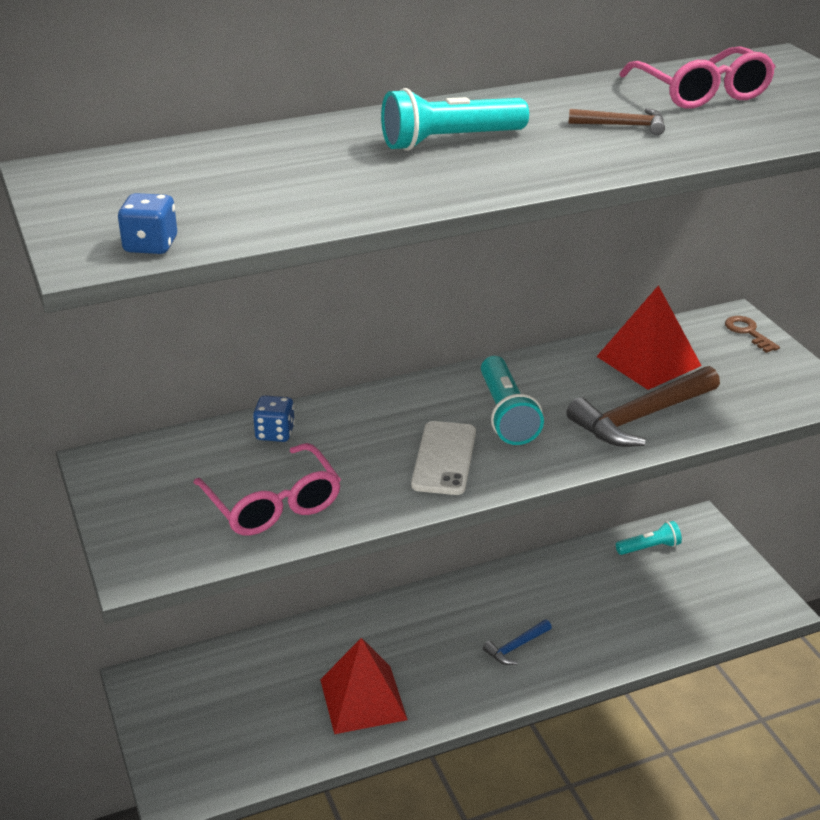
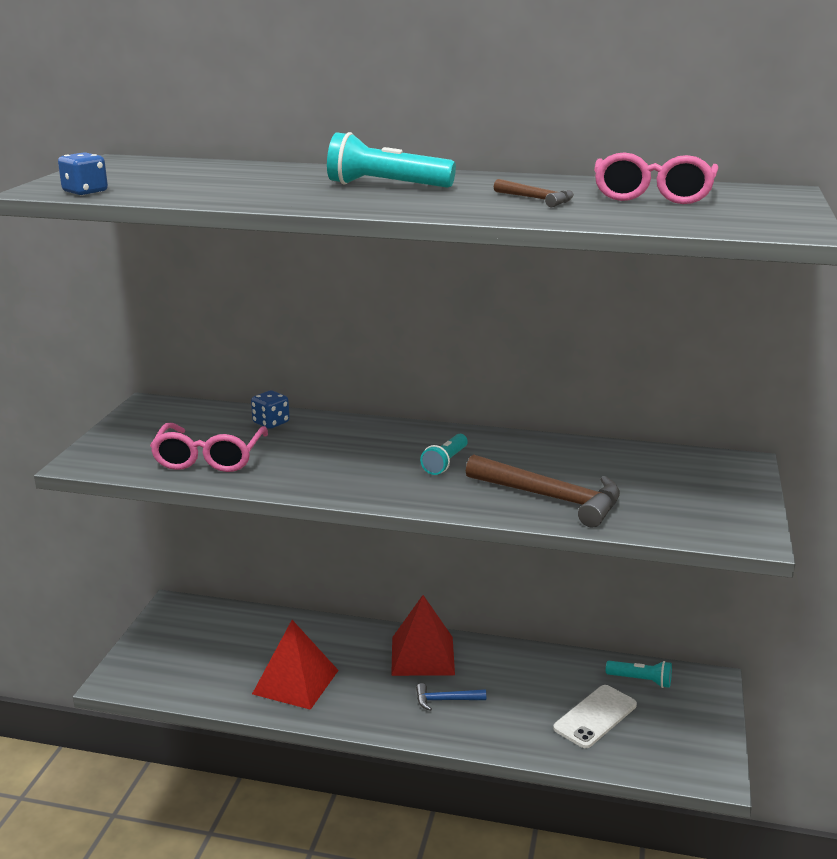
camera: 35 degrees right, 10 degrees down
(444, 458) = (359, 472): white phone -> white phone (595, 716)
(506, 414) = (445, 463): turquoise flashlight -> turquoise flashlight, size x0.63
(641, 417) = (551, 498): brown hammer -> brown hammer turned 150 degrees counterclockwise
(648, 361) = (616, 466): red pyramid -> red pyramid (422, 655)
(748, 332) = (740, 475): brown key -> none

